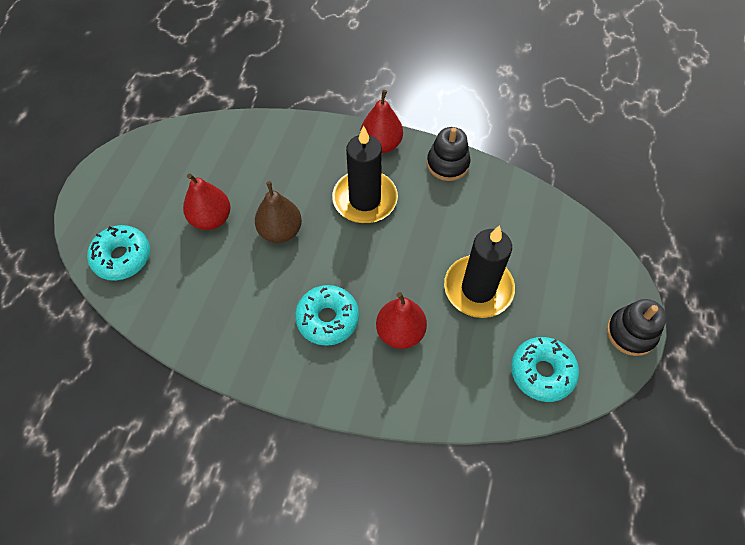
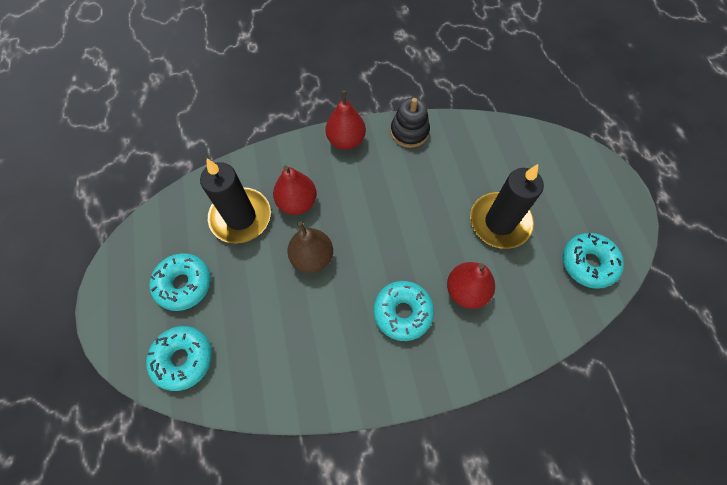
camera: 30 degrees left, 5 degrees up
(161, 198) = (184, 284): none -> turquoise donut
(211, 219) = (243, 278): red pear -> red pear (297, 202)
(365, 199) = (364, 194): black candle -> black candle (240, 217)
(631, 333) = (625, 198): black stacking toy -> none

